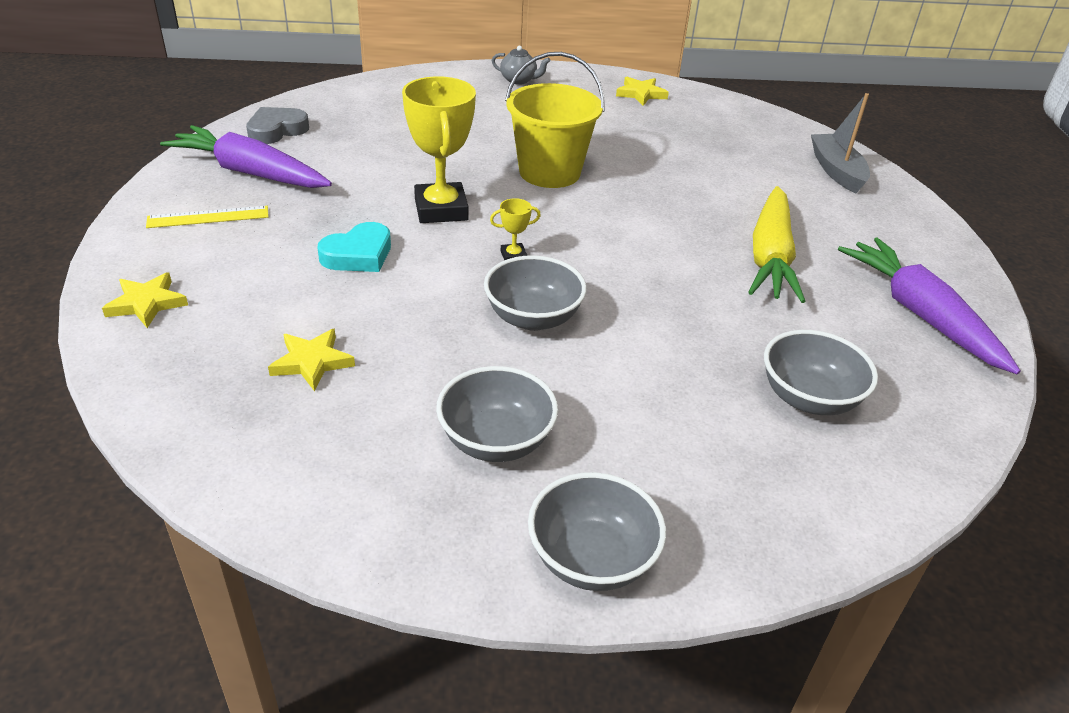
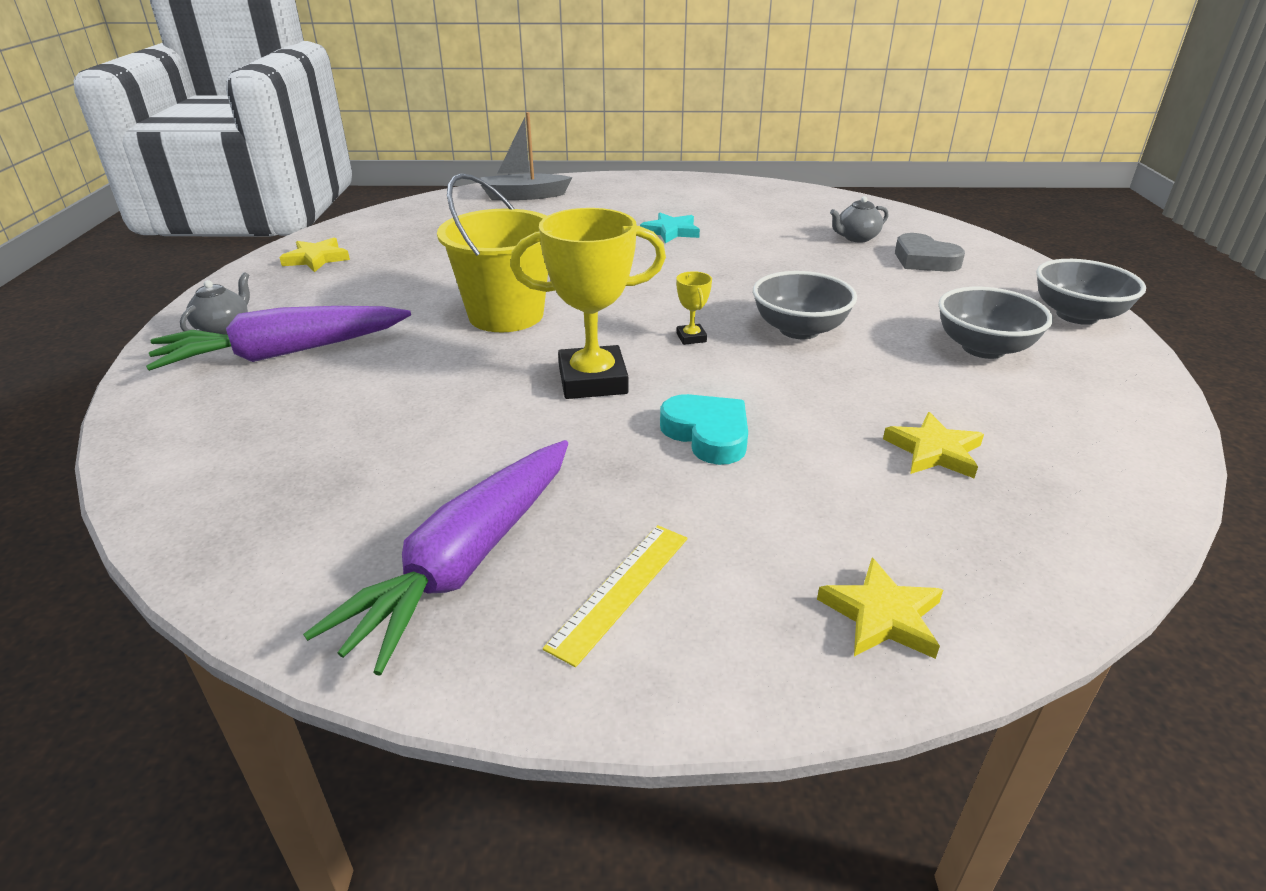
camera: 85 degrees left, 5 degrees down
(208, 217) = (620, 590): yellow ruler -> yellow ruler turned 45 degrees clockwise
(276, 130) = (300, 550): grey heart -> grey heart (924, 260)
(770, 257) = (671, 231): yellow carrot -> turquoise star
(808, 398) = (856, 238): grey bowl -> grey teapot
(920, 314) = (739, 197): purple carrot -> purple carrot (283, 353)

